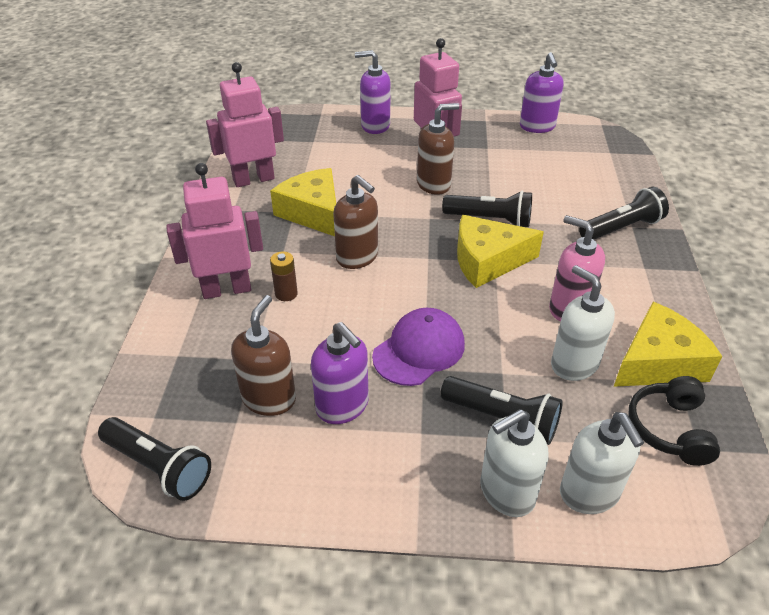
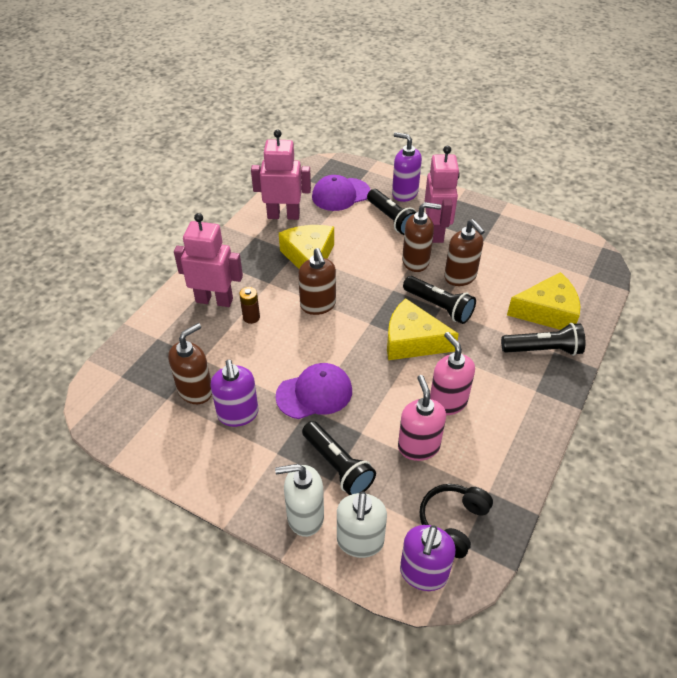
camera: 25 degrees right, 5 degrees up
(158, 467) = (106, 410): black flashlight -> black flashlight (392, 219)
(306, 143) = (340, 194): none -> purple cap
(490, 186) = (460, 277): none -> brown soap dispenser
(537, 127) = (541, 233): purple soap dispenser -> purple soap dispenser (423, 573)
(574, 364) = (418, 446): white soap dispenser -> pink soap dispenser
(658, 362) = (484, 470): yellow cheese -> yellow cheese (547, 312)

